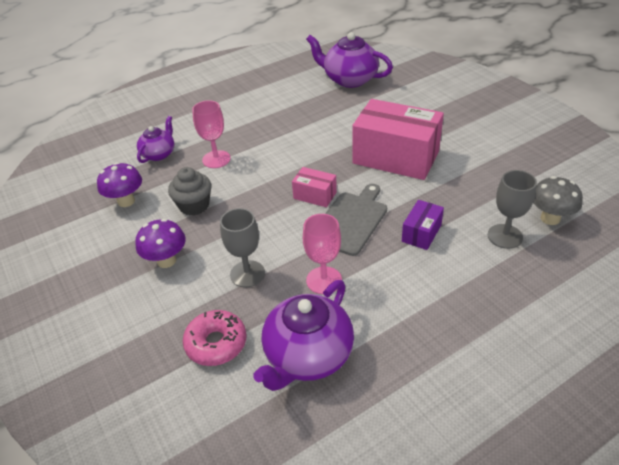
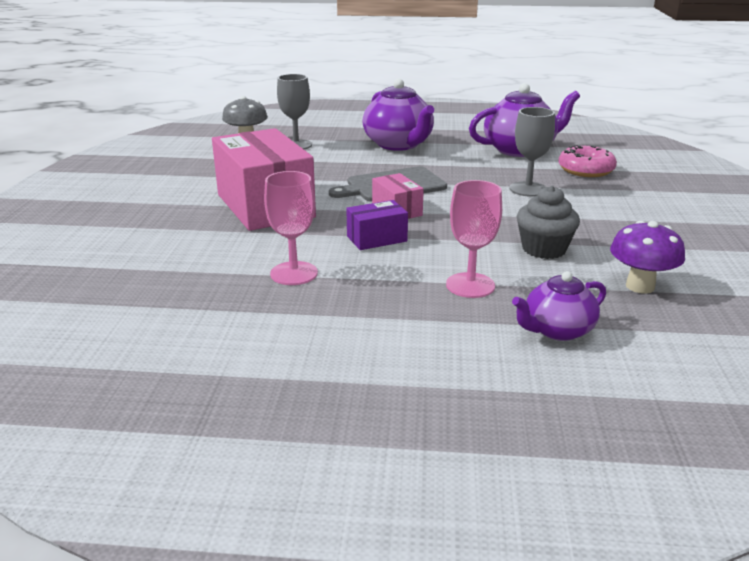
camera: 145 degrees left, 15 degrees down
(166, 261) = (606, 220): purple mushroom -> none
(324, 280) = (465, 168): pink goblet -> pink goblet (294, 273)
(349, 79) = (110, 310): purple teapot -> purple teapot (398, 145)
(421, 233) = (349, 163): purple box -> purple box (377, 239)

